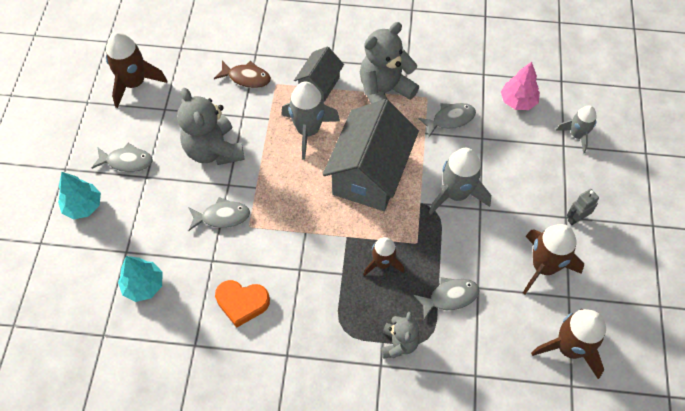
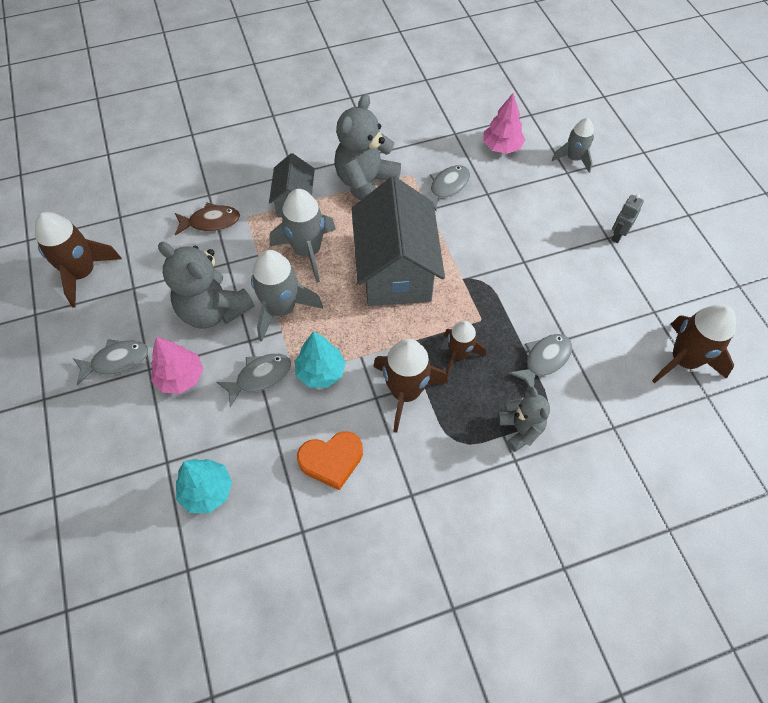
camera: 25 degrees left, 0 degrees up
(83, 206) = (87, 432): turquoise tree -> turquoise tree (321, 372)
(165, 193) = (180, 377): none -> pink tree
(456, 194) = (493, 256): grey rocket -> grey rocket (282, 309)
(543, 266) = (615, 292): brown rocket -> brown rocket (405, 392)

